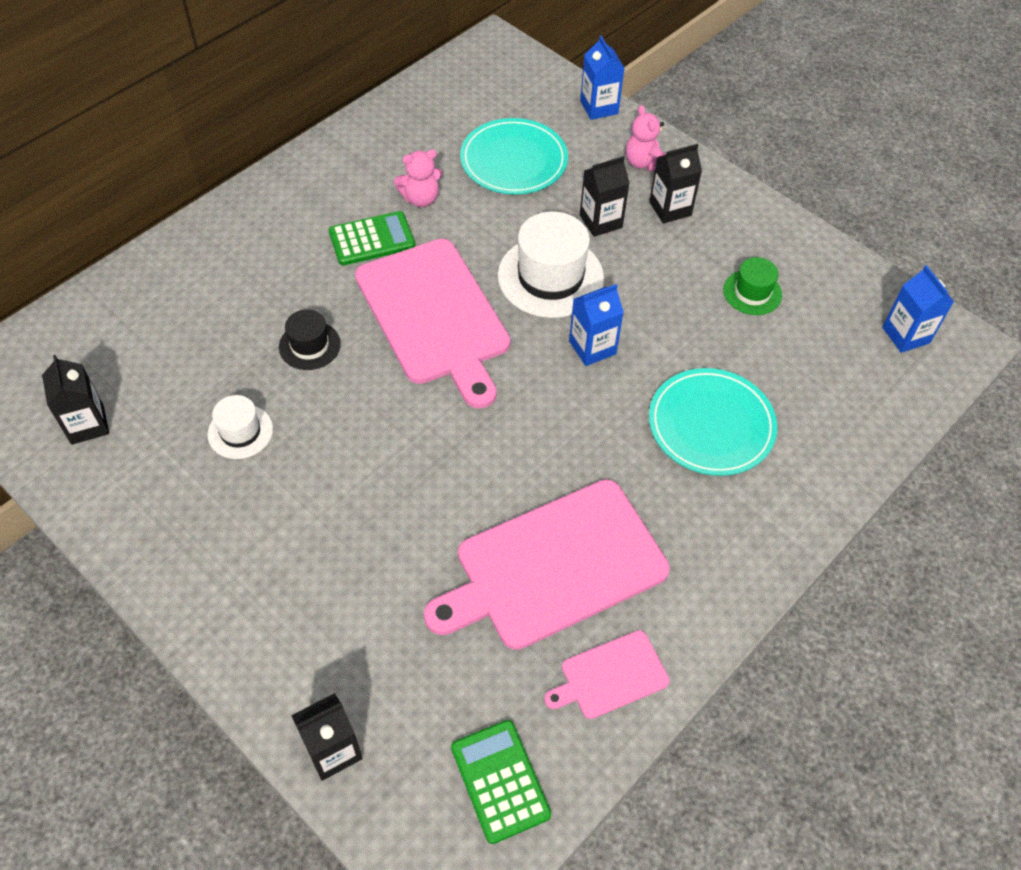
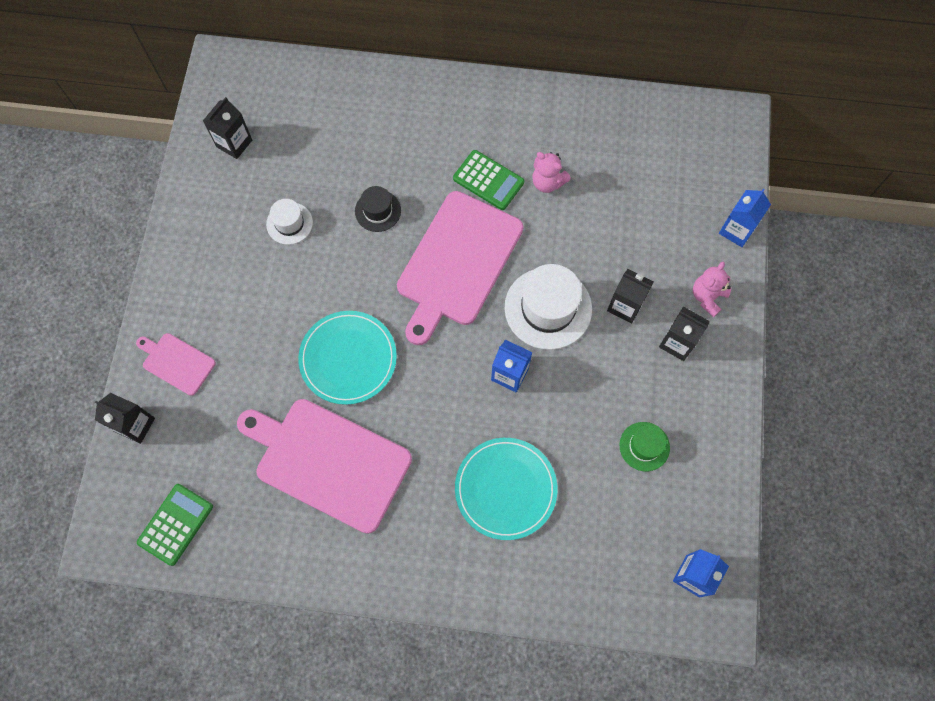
camera: 55 degrees right, 15 degrees up
(513, 160) = (633, 212): turquoise plate -> turquoise plate (348, 358)
(610, 676) = (279, 542): pink cutting board -> pink cutting board (176, 362)

